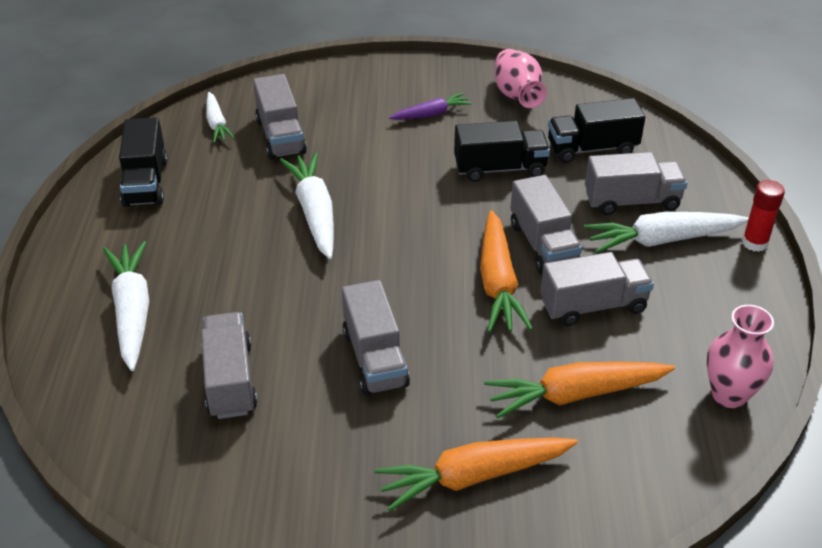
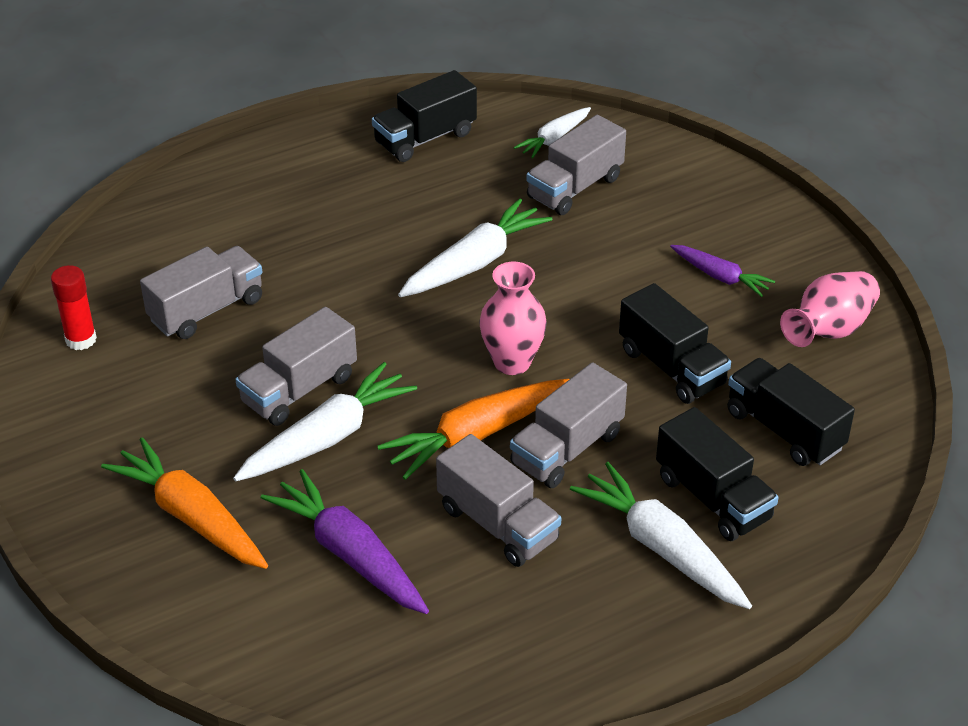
camera: 60 degrees right, 0 degrees up
(132, 311) = (248, 214): white carrot -> white carrot (327, 437)
(575, 394) = (350, 554): orange carrot -> purple carrot
(632, 201) = (713, 498): grey truck -> black truck
(729, 394) = (438, 684): pink vase -> pink vase (512, 362)
(754, 243) = (730, 637): red glue stick -> red glue stick (81, 339)

